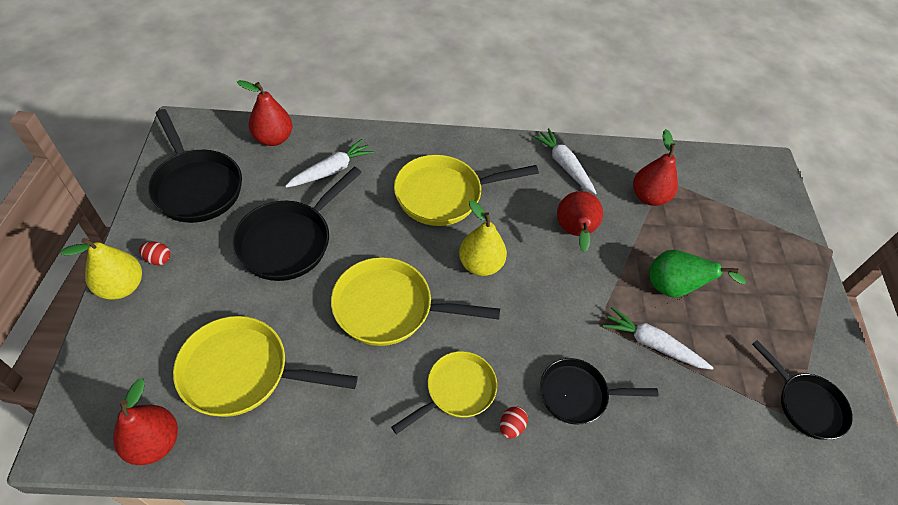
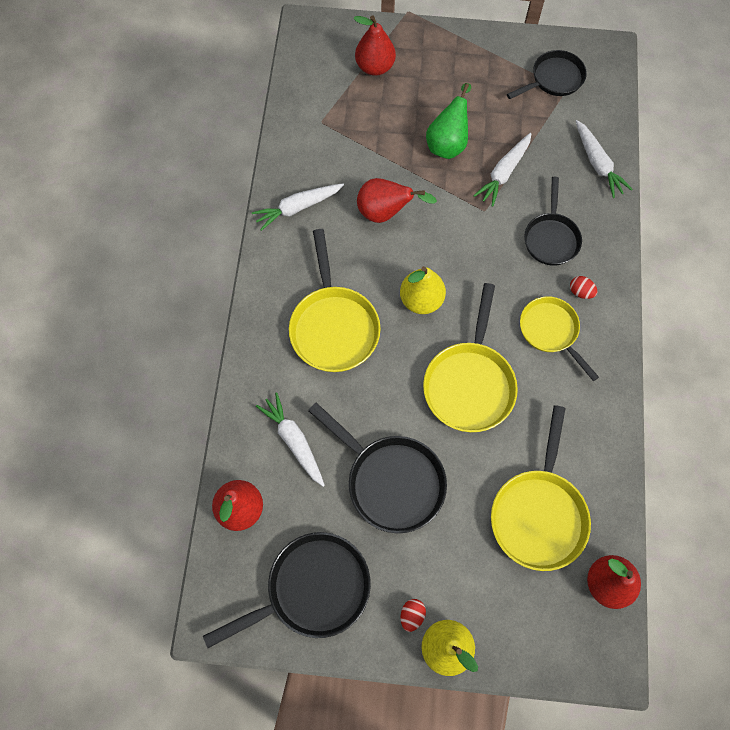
camera: 80 degrees left, 15 degrees up
(649, 197) = (343, 140): red pear -> red pear (375, 67)
(697, 455) = (597, 164): none -> white carrot

